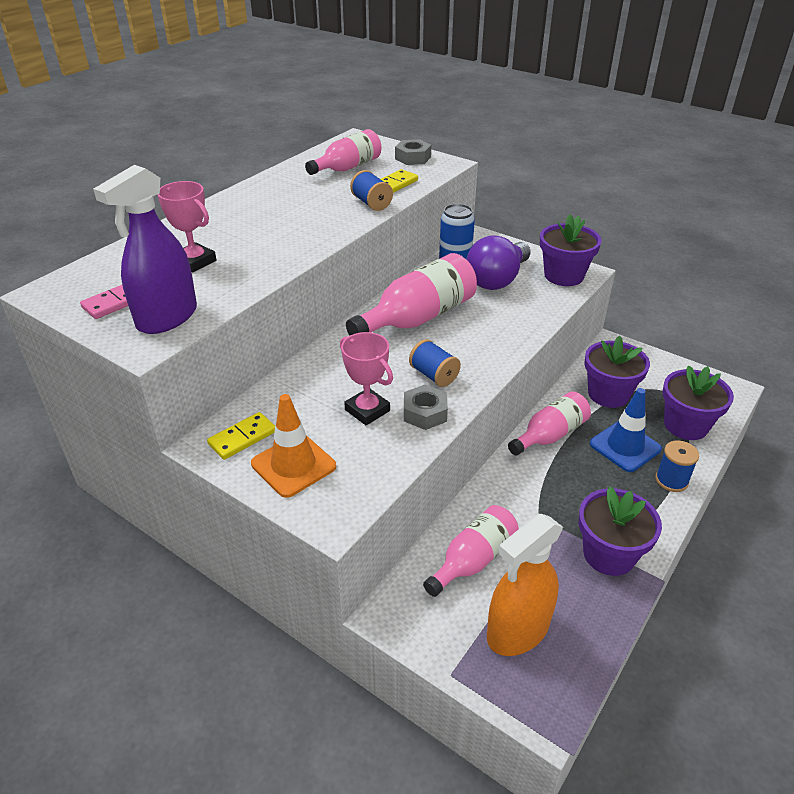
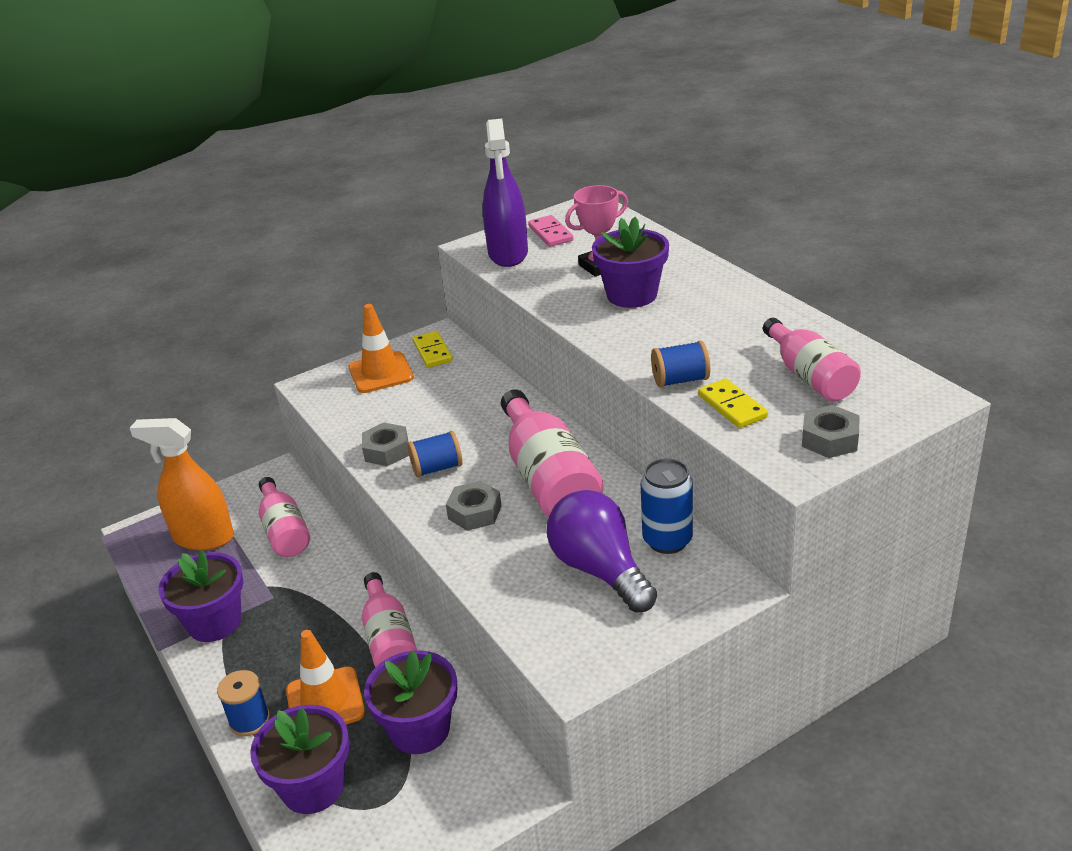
camera: 115 degrees right, 5 degrees down
(167, 318) = (508, 254): purple spray bottle -> purple spray bottle turned 150 degrees counterclockwise
(367, 410) = (417, 418): pink trophy -> none
(475, 341) = (474, 512): none -> grey nut
(517, 631) = (203, 537): orange spray bottle -> orange spray bottle turned 60 degrees counterclockwise
(564, 276) = (575, 646): purple flower pot -> purple flower pot (632, 295)
(625, 446) = (325, 701): blue traffic cone -> orange traffic cone

